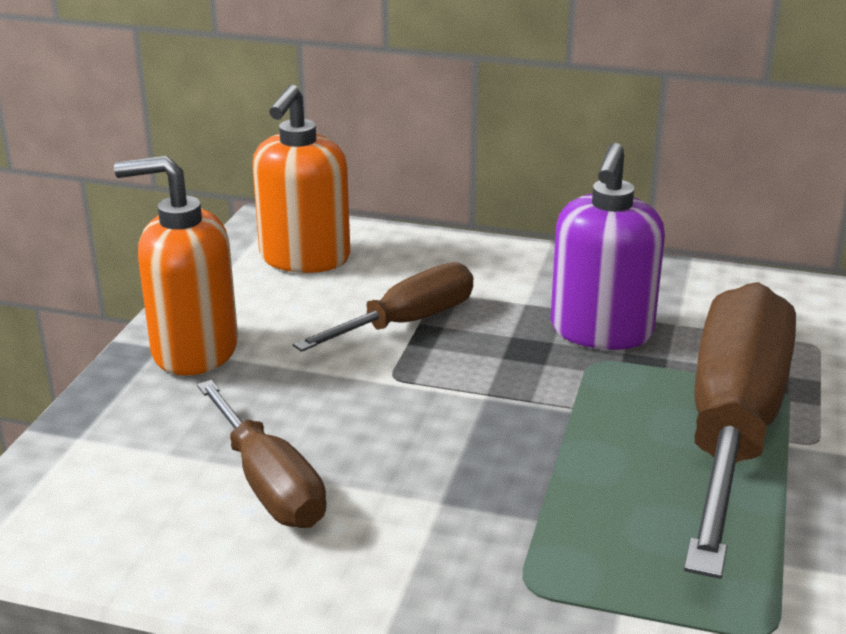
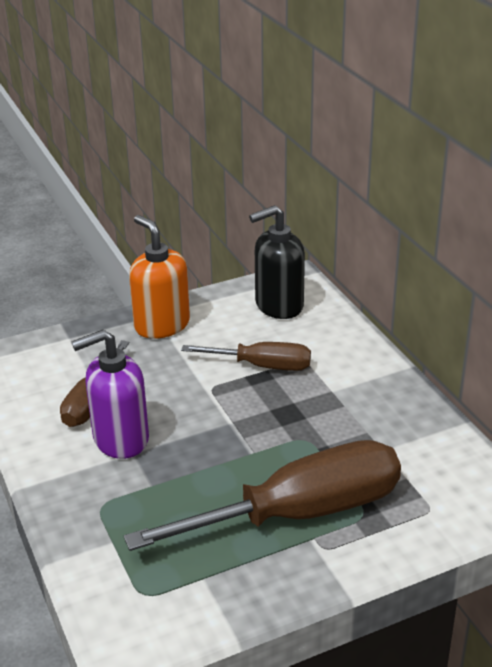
camera: 50 degrees right, 5 degrees up
(304, 258) = (278, 305): orange soap dispenser -> black soap dispenser
(601, 331) = (337, 428): purple soap dispenser -> purple soap dispenser (120, 439)

